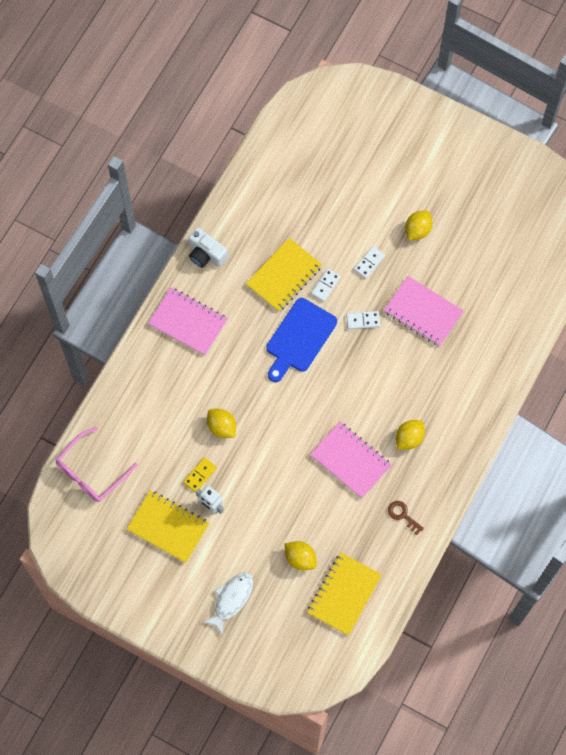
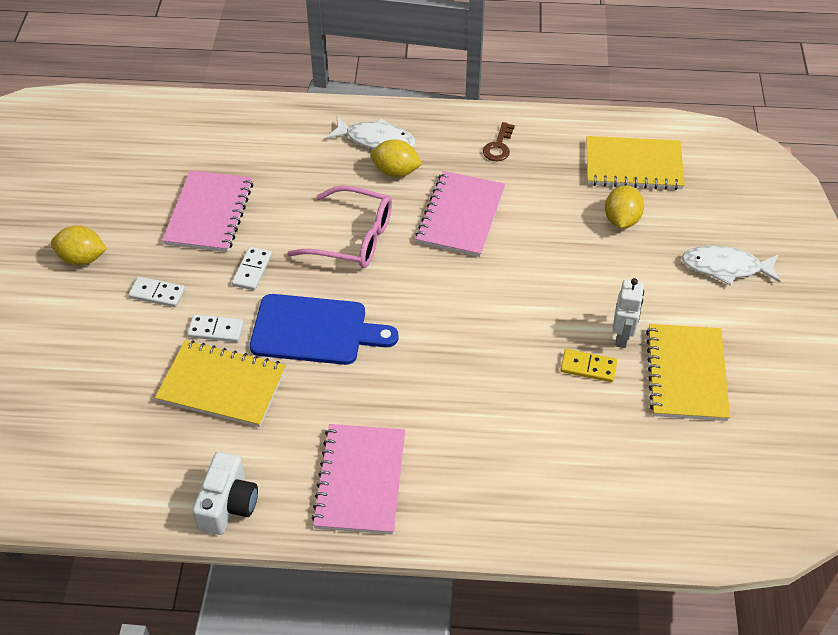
camera: 115 degrees left, 20 degrees down
(91, 472) = (677, 508): pink glasses -> pink glasses (352, 238)
(222, 427) = (502, 369): yellow lemon -> none
(363, 321) = (252, 270): white domino -> white domino turned 45 degrees clockwise
(445, 439) = (376, 140): none -> white fish

